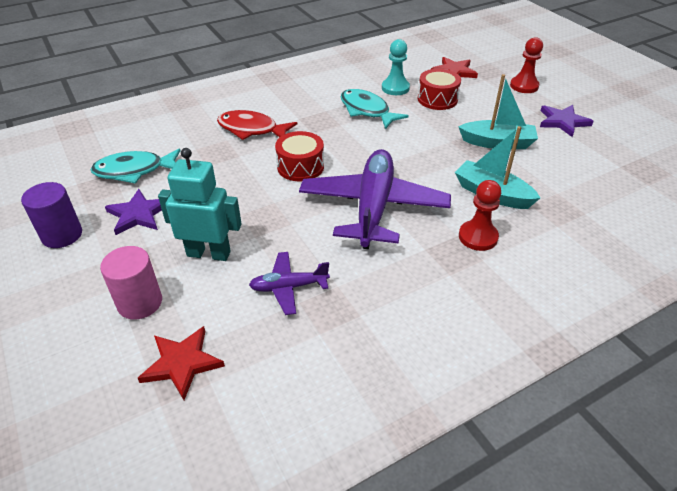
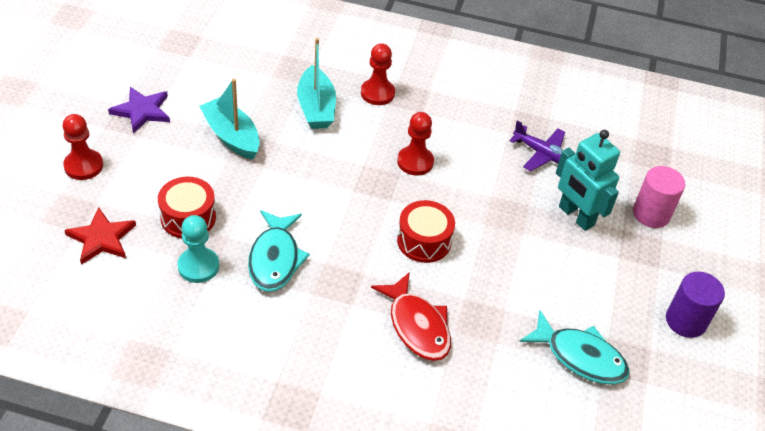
camera: 140 degrees left, 5 degrees up
(138, 214) = (608, 295): purple star -> none
(182, 363) = (646, 158): red star -> none
(373, 207) = (415, 162): purple plane -> red pawn

